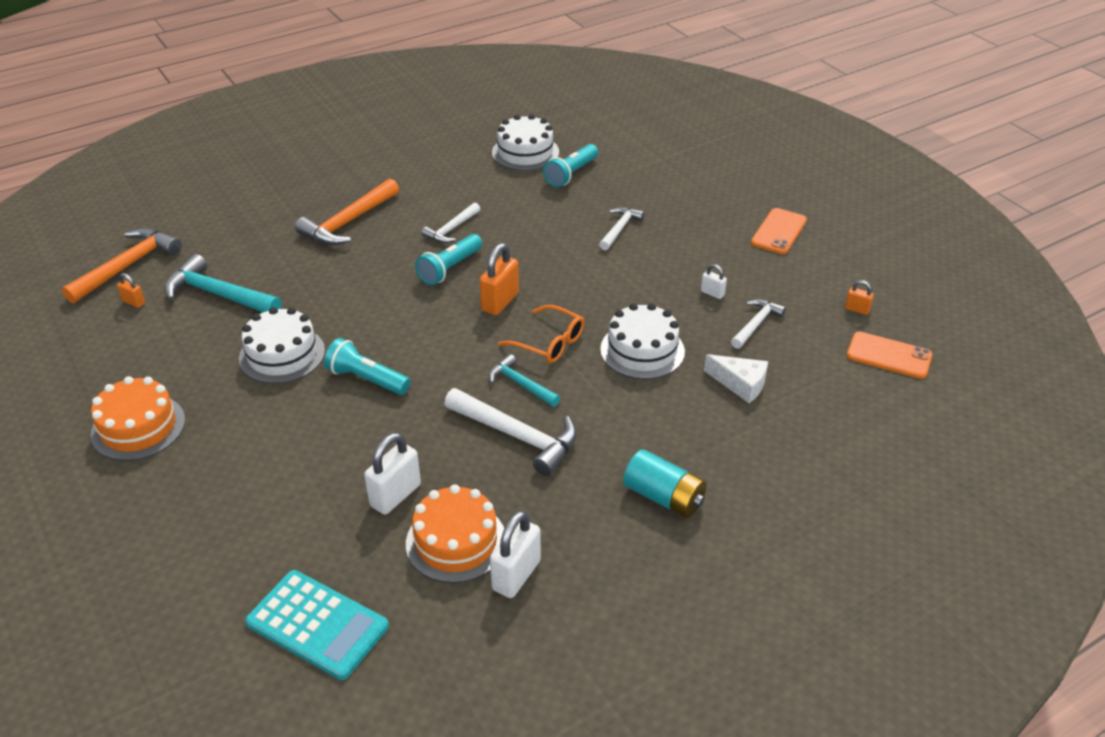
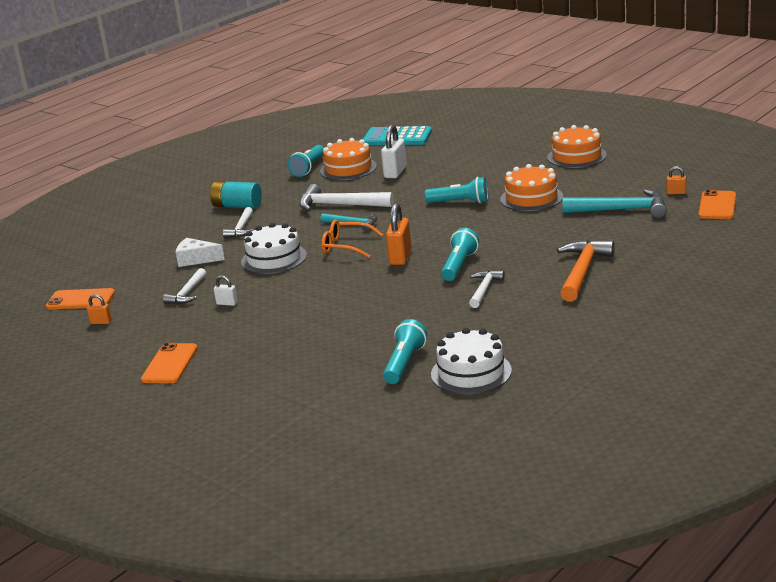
camera: 165 degrees right, 15 degrees down
(128, 266) = (717, 206): orange hammer -> orange phone
(282, 354) = (531, 198): white cake -> orange cake
(516, 575) = (308, 168): white padlock -> turquoise flashlight
(620, 228) = (327, 328): white hammer -> white hammer (241, 228)

